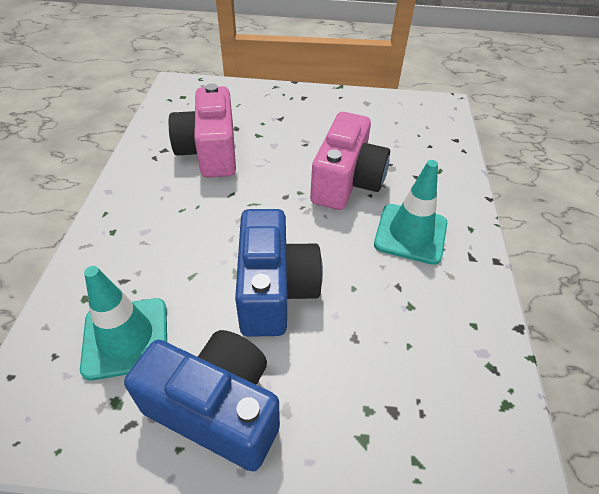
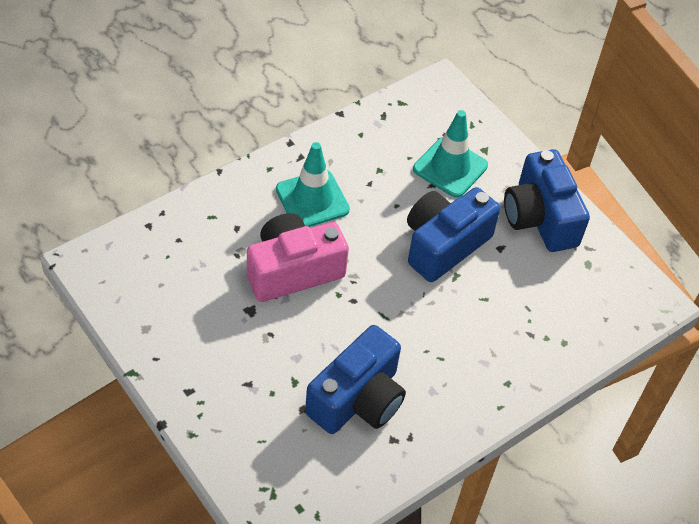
camera: 135 degrees left, 5 degrees up
(126, 338) = (557, 293): turquoise traffic cone -> turquoise traffic cone (450, 167)
(210, 152) = (358, 399): pink camera -> blue camera

